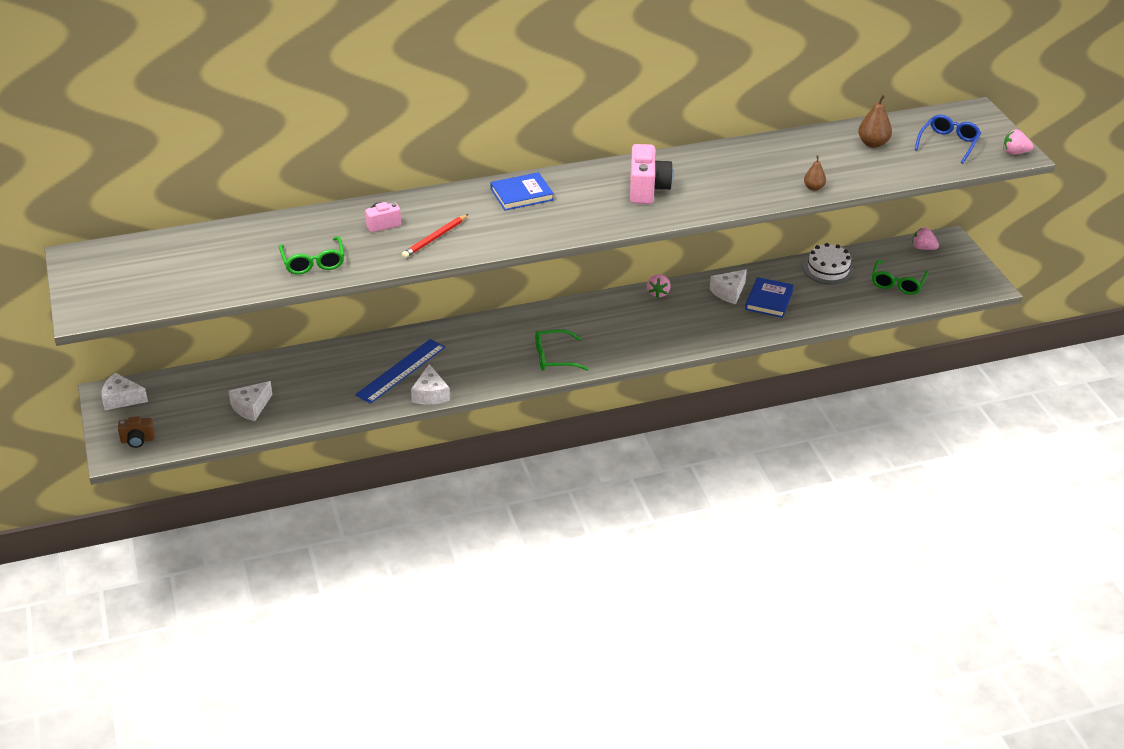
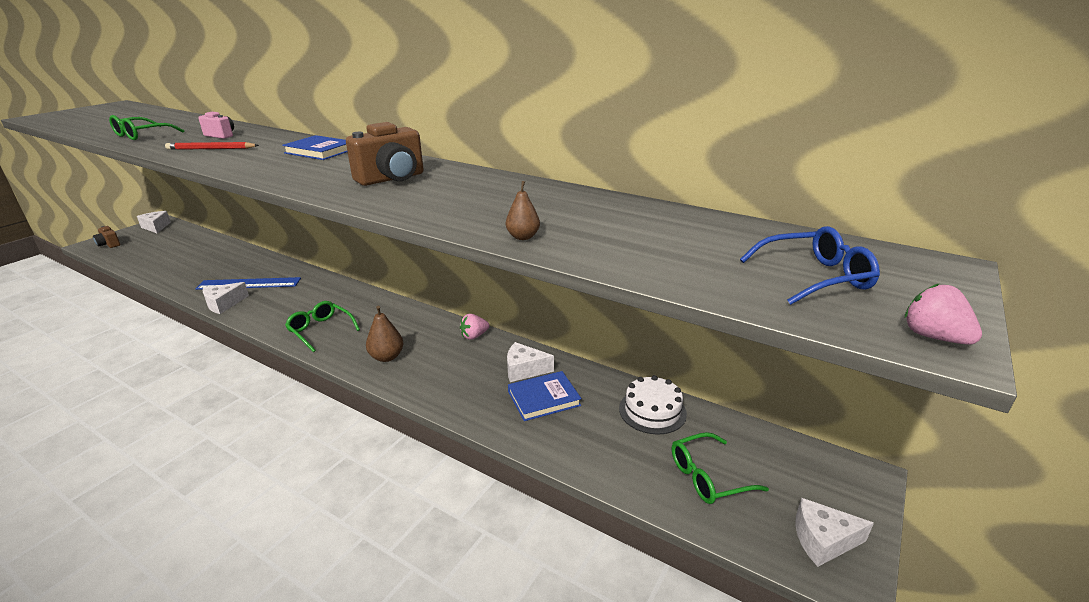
camera: 50 degrees right, 10 degrees down
(251, 407) = (167, 258): white cheese -> white cheese (823, 540)
(647, 189) = (391, 179): pink camera -> brown camera
(873, 143) = (695, 235): brown pear -> brown pear (387, 357)
(923, 248) = (808, 462): pink strawberry -> none

